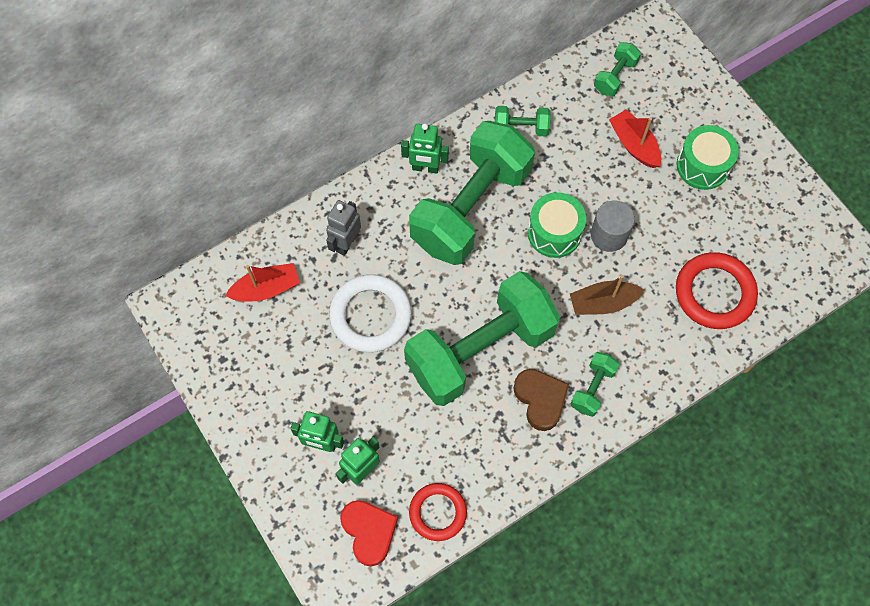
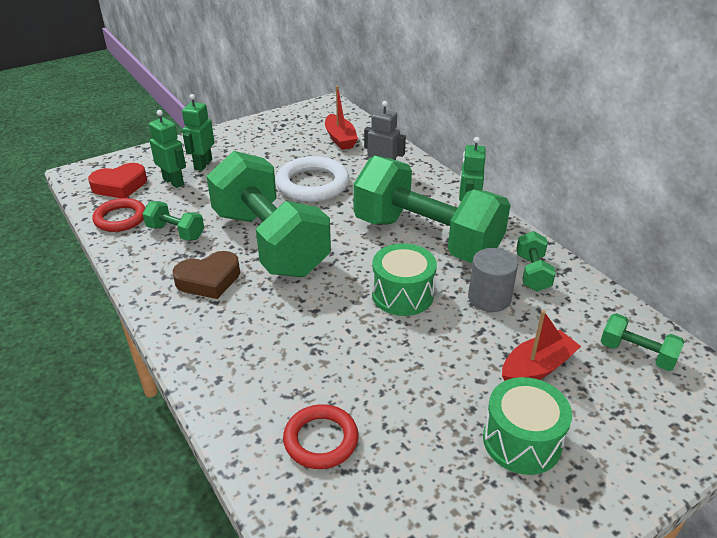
camera: 90 degrees right, 30 degrees down
(592, 388) = (212, 318): green dumbbell -> green dumbbell (175, 232)
(602, 303) = (314, 330): brown boat -> none
(609, 235) = (402, 338): grey cylinder -> grey cylinder (489, 298)
(714, 293) = (321, 440): red ring -> red ring, size x0.66

